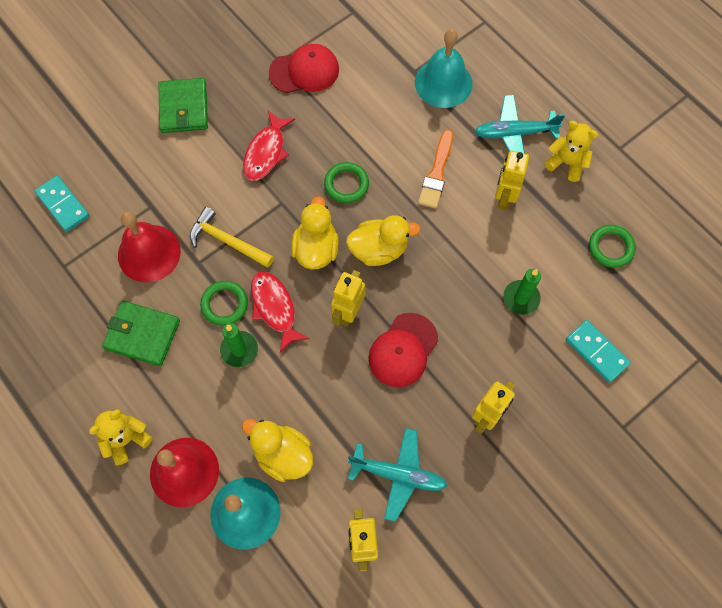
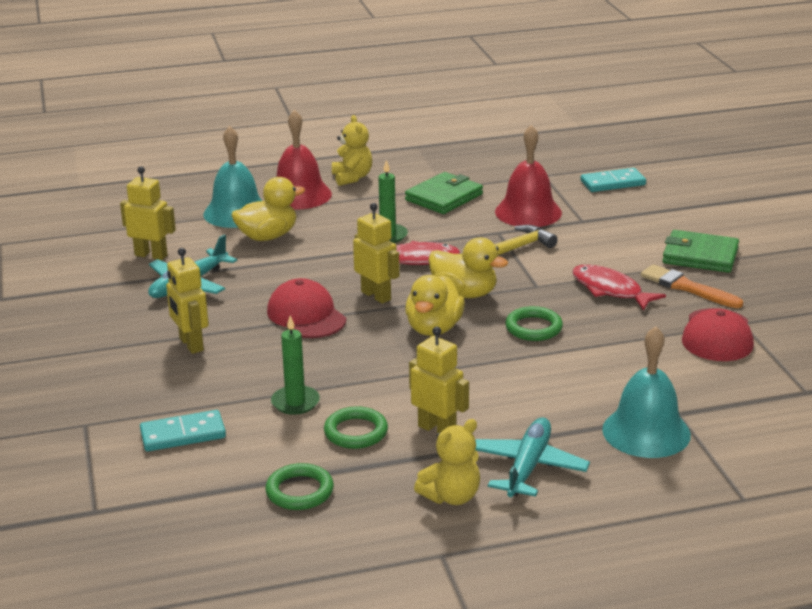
camera: 115 degrees right, 40 degrees down
(224, 304) = (441, 237): green ring -> green ring (356, 432)
(436, 173) = (507, 390): orange brush -> orange brush (687, 287)

